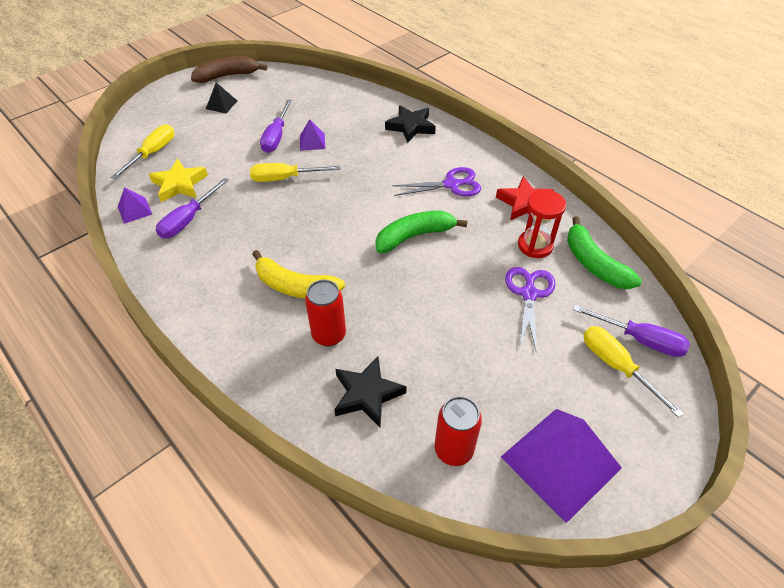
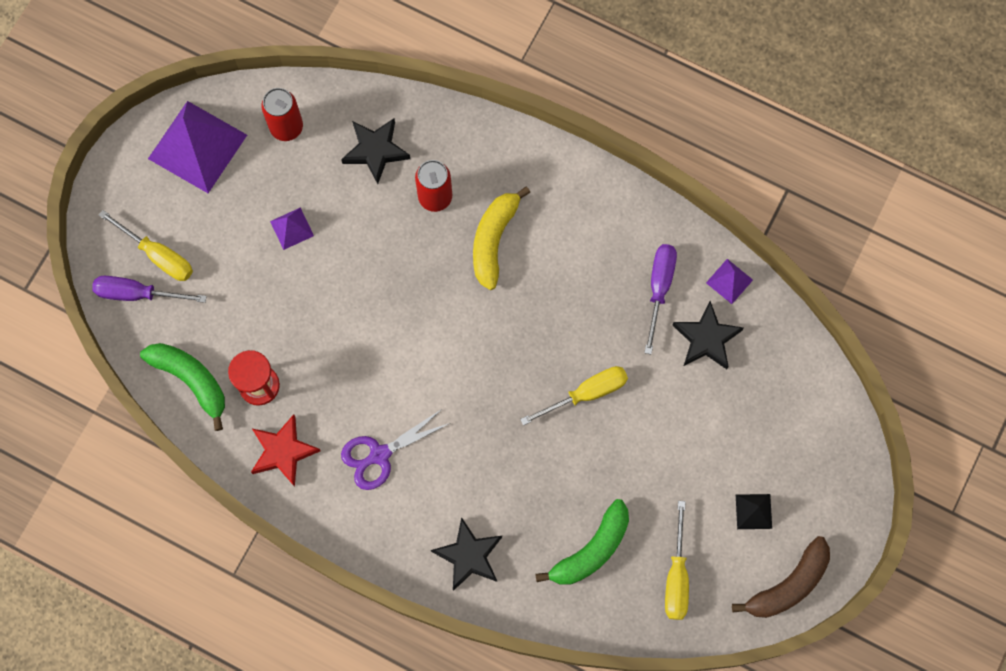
camera: 160 degrees right, 25 degrees up
(152, 153) = (777, 380): yellow screwdriver -> yellow screwdriver (676, 576)
(179, 184) = (706, 338): yellow star -> black star
(276, 137) = (639, 469): purple screwdriver -> none
(296, 287) = (493, 240): yellow banana -> yellow banana turned 75 degrees counterclockwise
(312, 142) = (587, 475): purple pyramid -> purple pyramid (292, 228)
(414, 236) = (396, 353): green banana -> green banana (592, 550)
(529, 294) = (253, 313): purple scissors -> none

